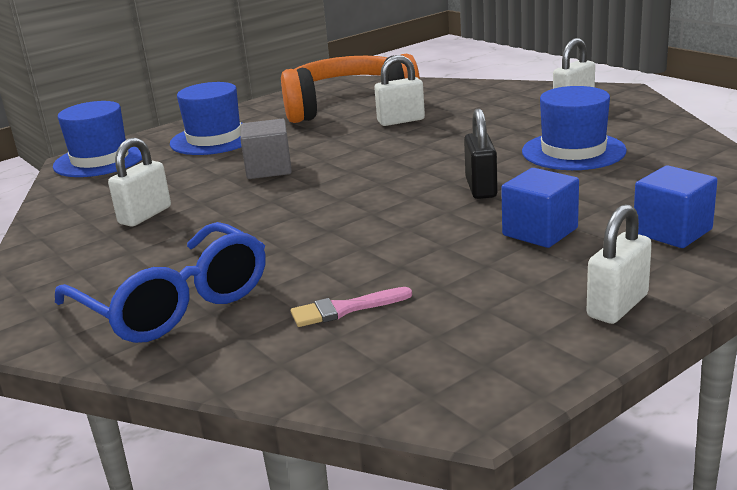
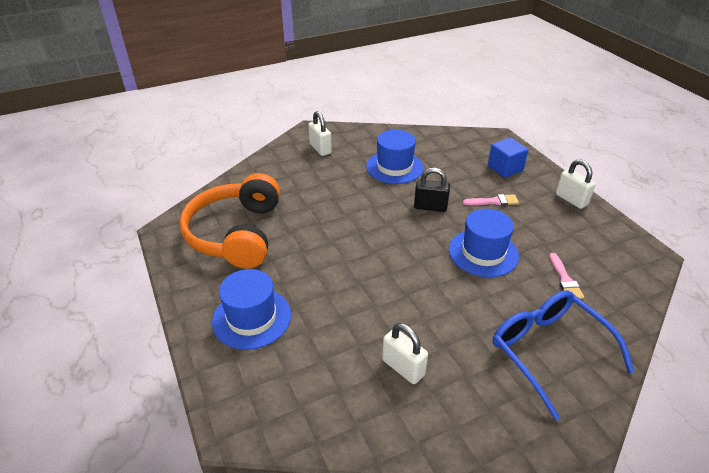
camera: 80 degrees left, 15 degrees up
(100, 160) = (246, 406): blue hat -> blue hat (483, 252)
(174, 303) = (549, 351): blue glasses -> blue glasses turned 90 degrees counterclockwise
(269, 169) = (346, 290): grey cube -> none
(401, 121) = (293, 215): white padlock -> none
(540, 232) = (493, 201): blue cube -> pink brush

